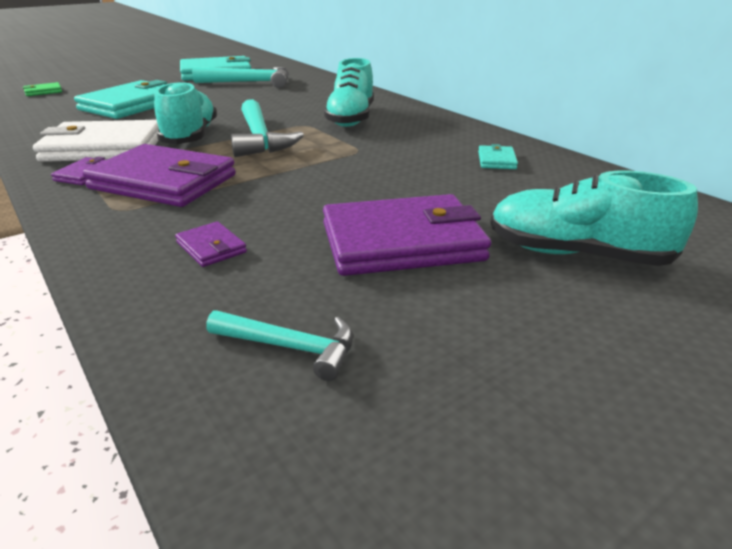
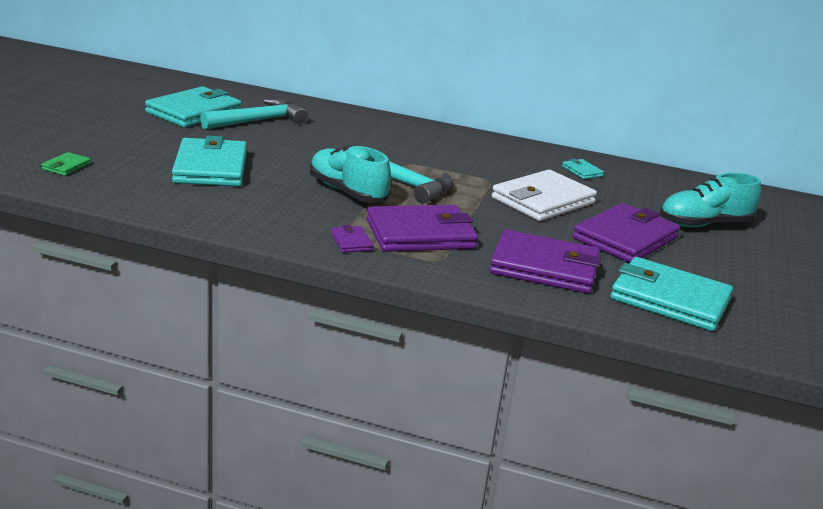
camera: 40 degrees left, 5 degrees down
(104, 148) = (305, 217): white wallet -> white wallet (543, 201)
(211, 247) = (544, 267): purple wallet -> purple wallet, size x2.32
(290, 347) = (670, 300): turquoise hammer -> turquoise wallet
(351, 118) = (428, 150): turquoise shoe -> none

